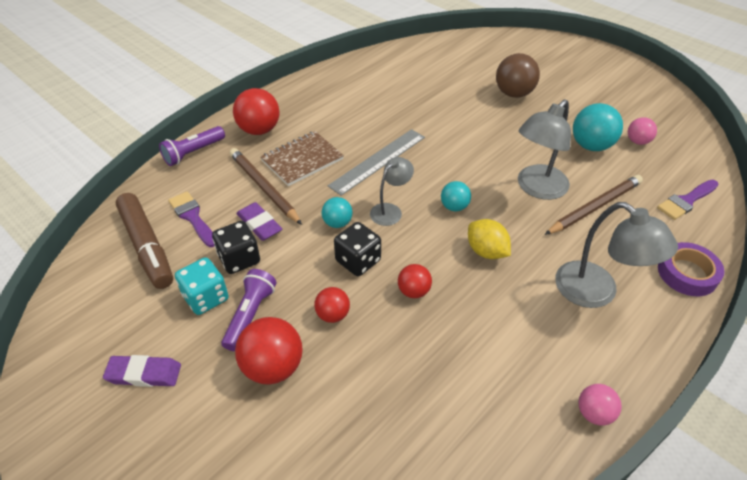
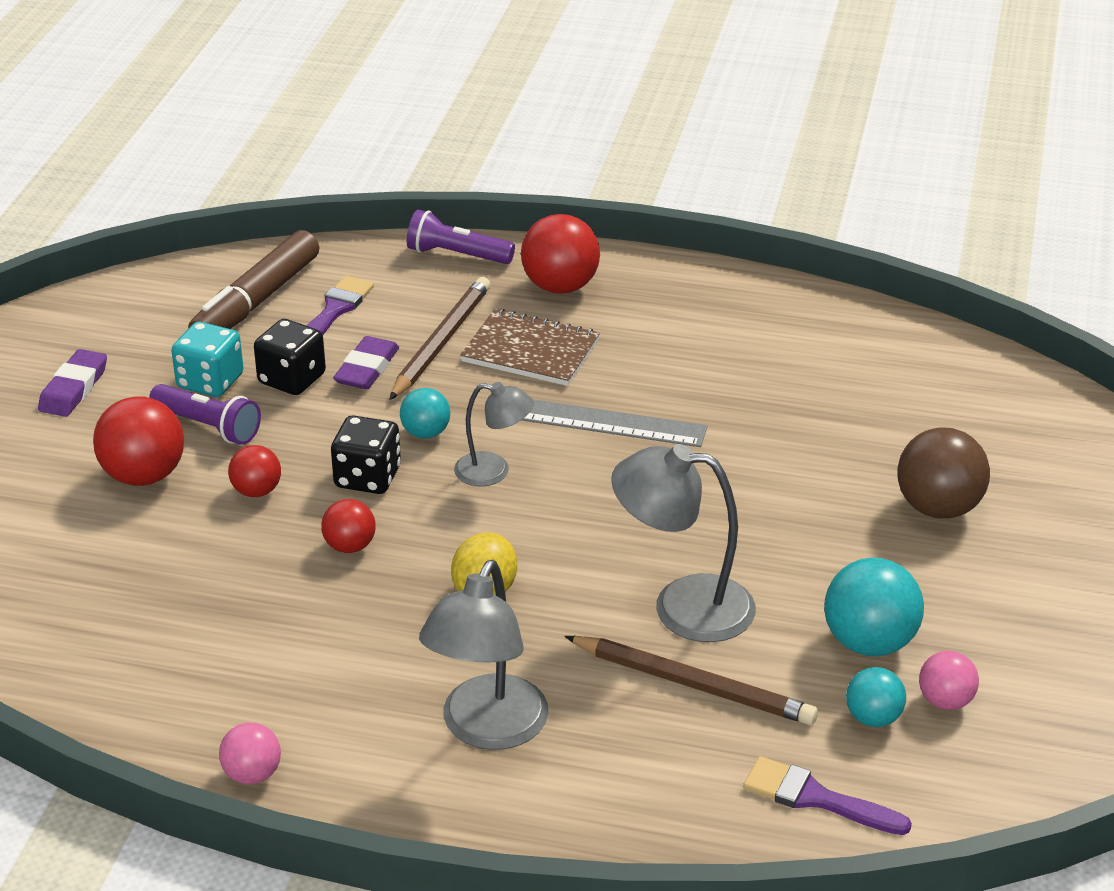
camera: 60 degrees right, 10 degrees down
(144, 374) = (74, 388): purple eraser -> purple eraser turned 45 degrees clockwise
(250, 315) = (208, 426): purple flashlight -> purple flashlight turned 45 degrees clockwise
(454, 207) = (557, 530): turquoise ball -> turquoise ball (873, 718)
(687, 273) = (614, 828): purple tape -> none

